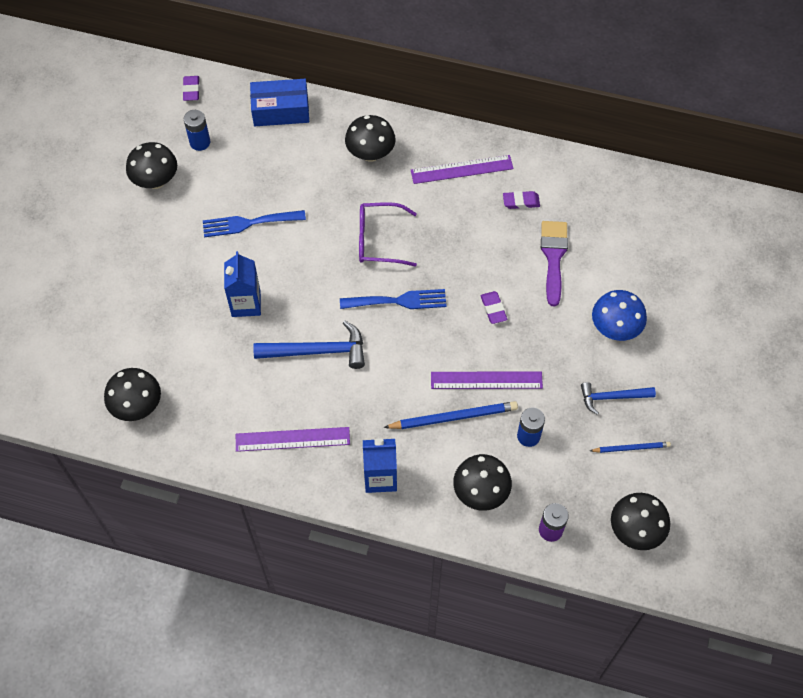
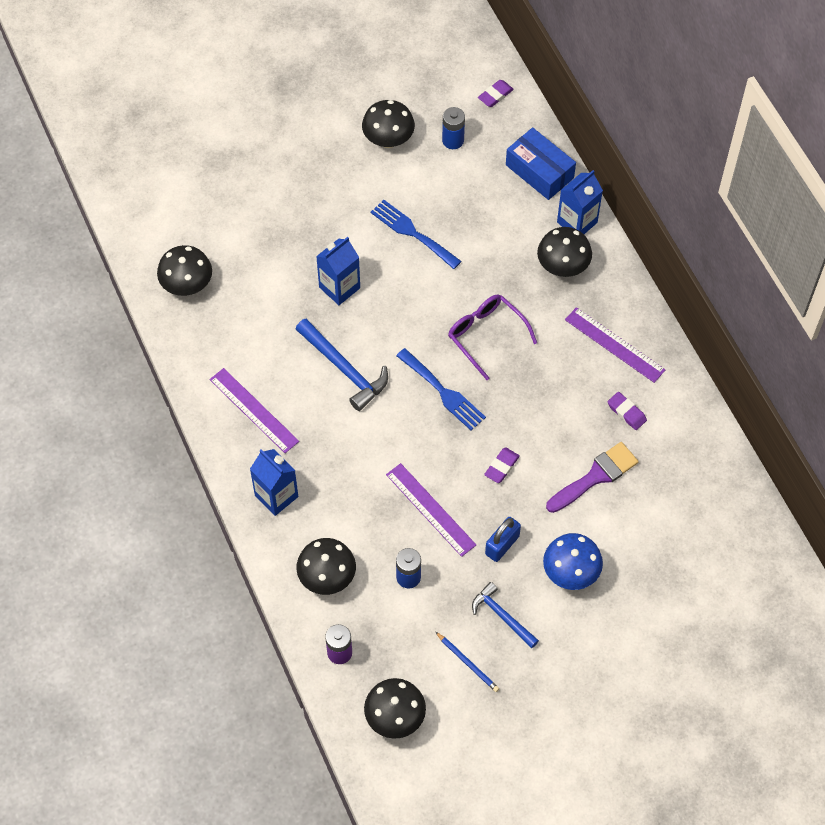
camera: 50 degrees right, 0 degrees up
(344, 119) = (577, 222): none -> blue carton
(453, 417) = (375, 509): blue pencil -> none
(556, 355) = (502, 545): none -> blue padlock

